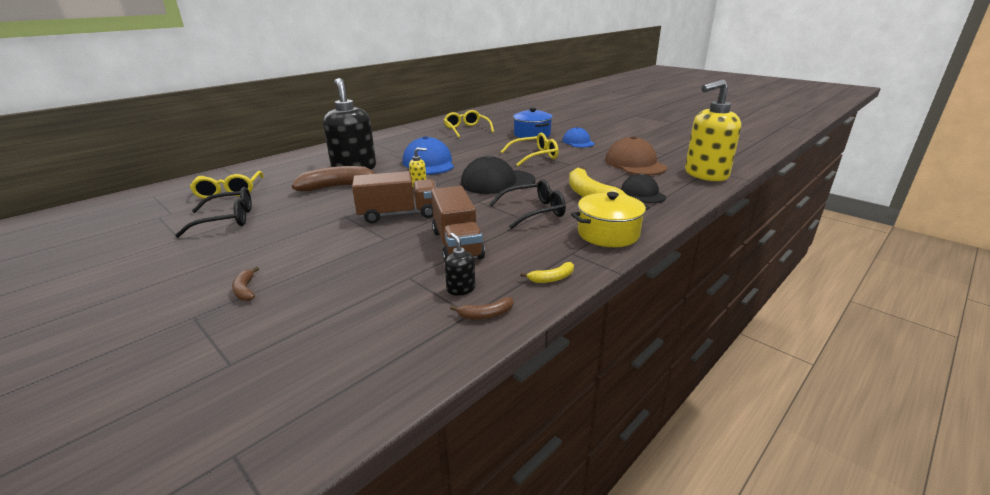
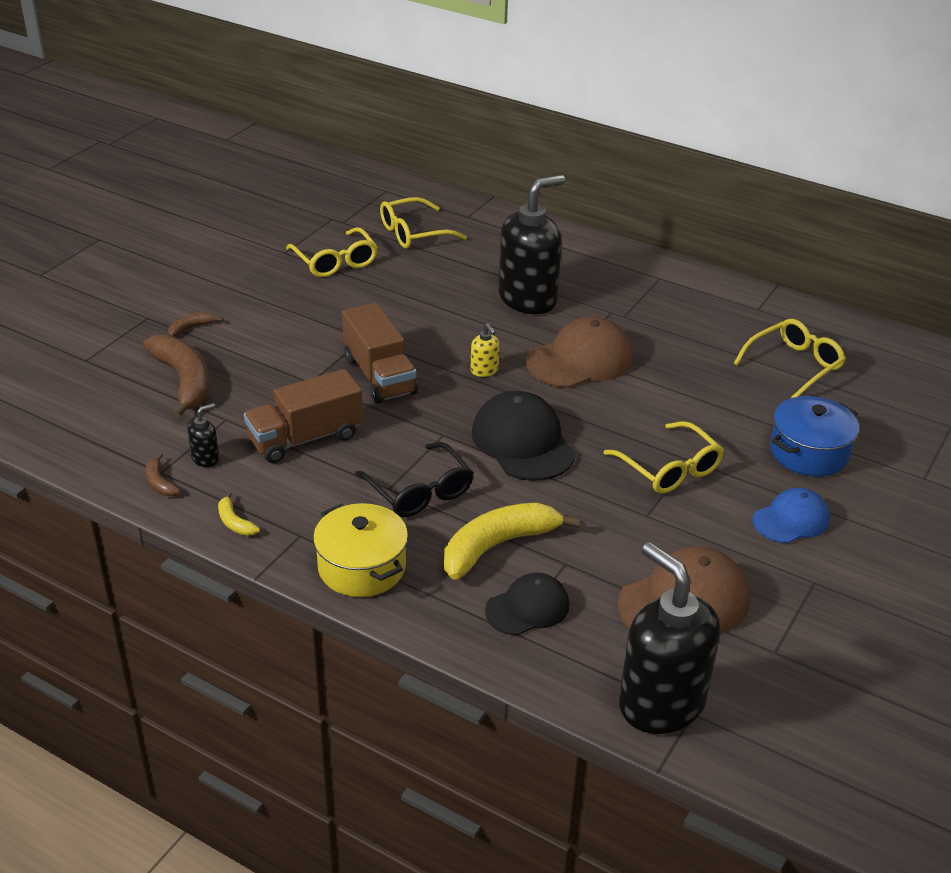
camera: 75 degrees right, 10 degrees up
(227, 220) = (335, 261): black glasses -> yellow glasses
(339, 187) = (454, 306): brown banana -> brown banana (184, 381)
(428, 163) = (580, 360): blue cap -> brown cap
(705, 174) = (661, 703): yellow soap dispenser -> black soap dispenser

